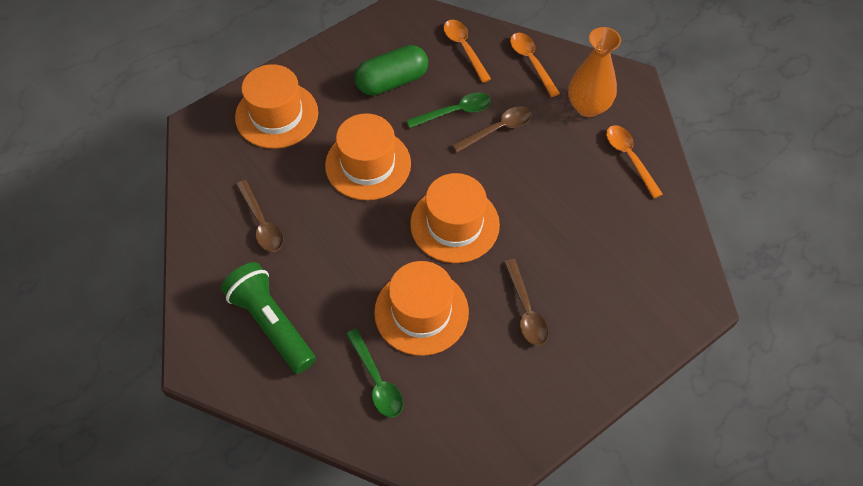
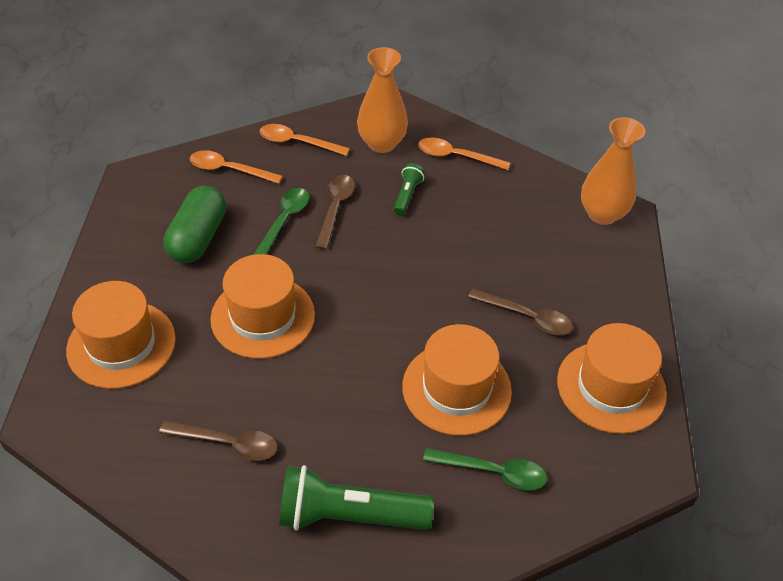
camera: 50 degrees left, 10 degrees down
(454, 224) = (395, 302): orange hat -> orange hat (611, 387)
(557, 159) = (407, 195): none -> green flashlight
(682, 289) = (602, 214): none -> orange vase

